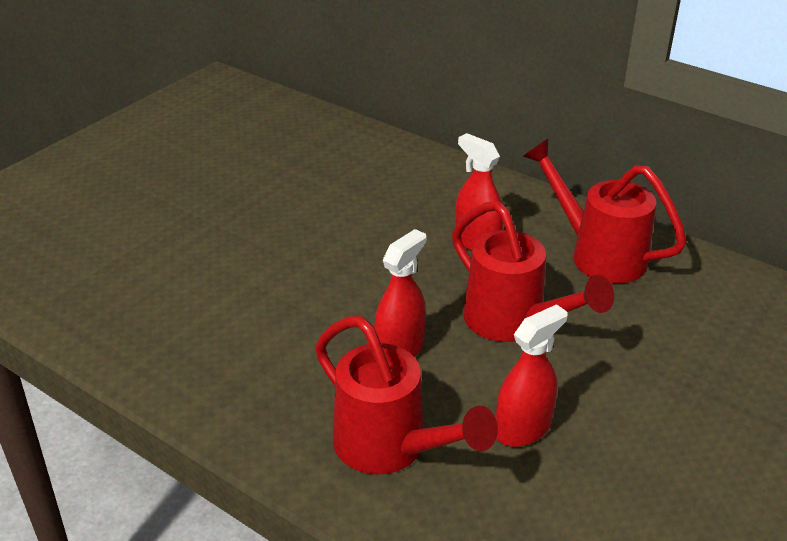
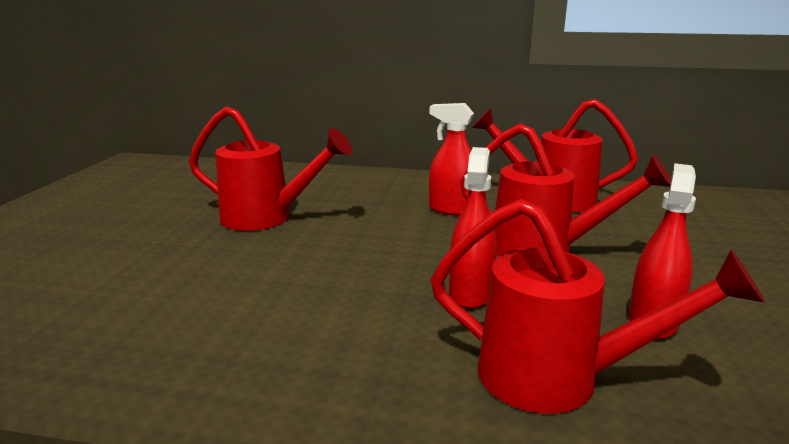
camera: 25 degrees left, 15 degrees down
(295, 206) = (268, 218): none -> red watering can

